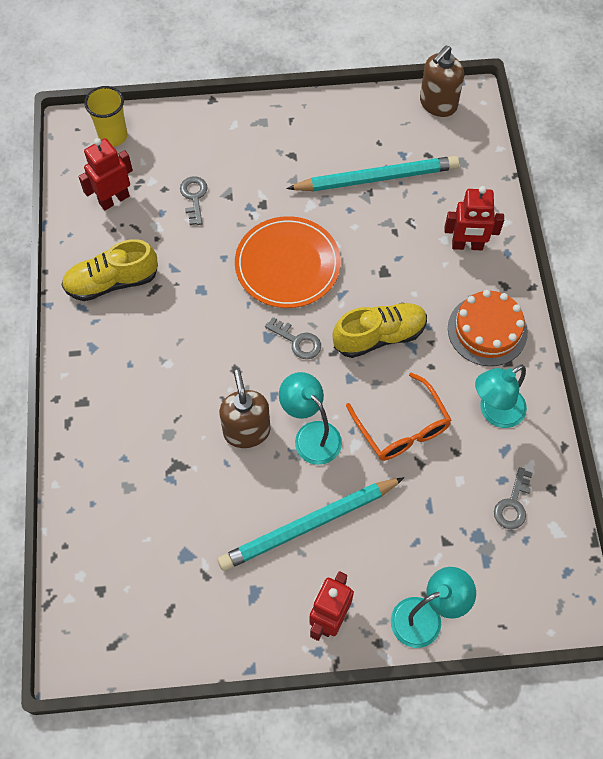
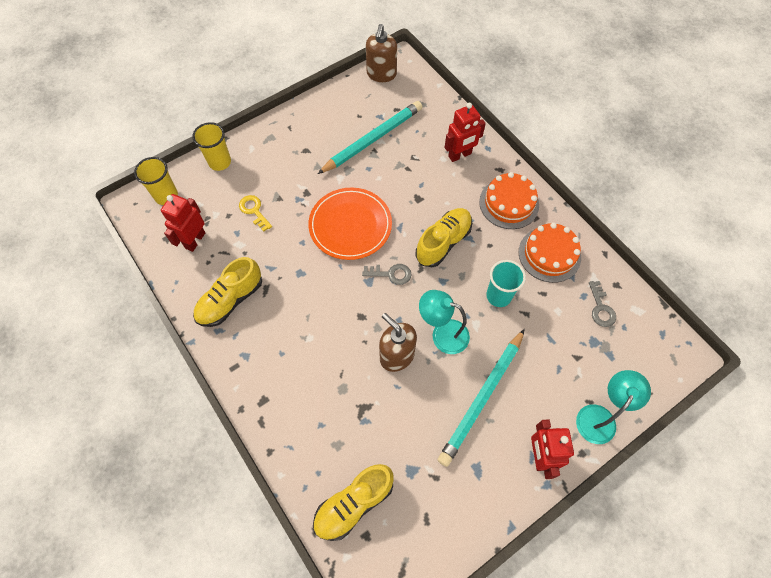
camera: 30 degrees left, 0 degrees up
(108, 553) = (354, 503): none -> yellow shoe
(190, 125) = (220, 162): none -> yellow cup
(194, 197) = (254, 210): grey key -> yellow key
(402, 428) = (498, 296): orange glasses -> turquoise cup
(494, 412) = (549, 254): turquoise lamp -> orange cake

